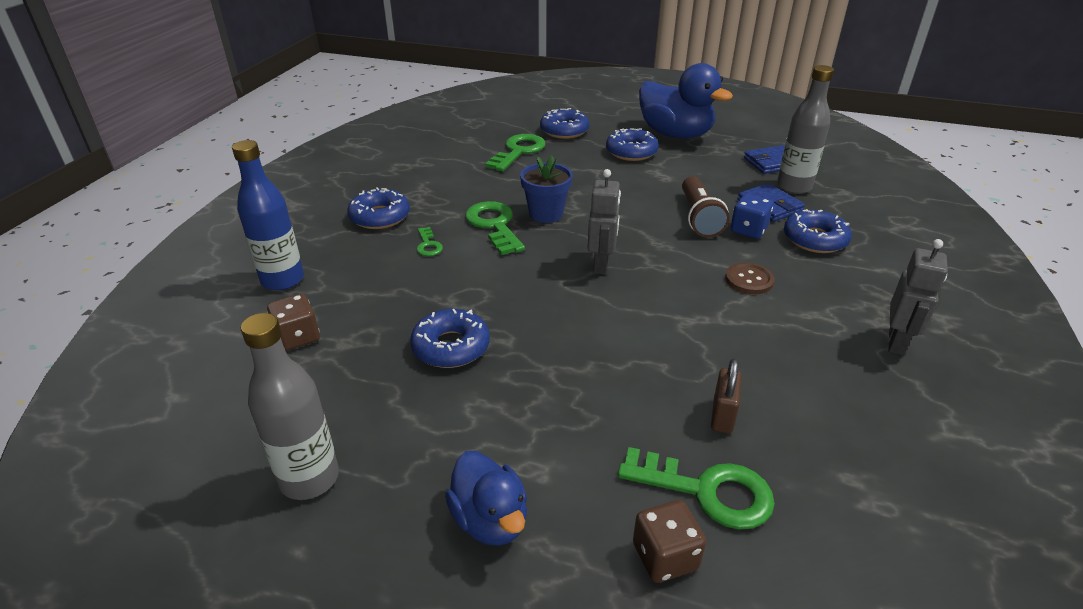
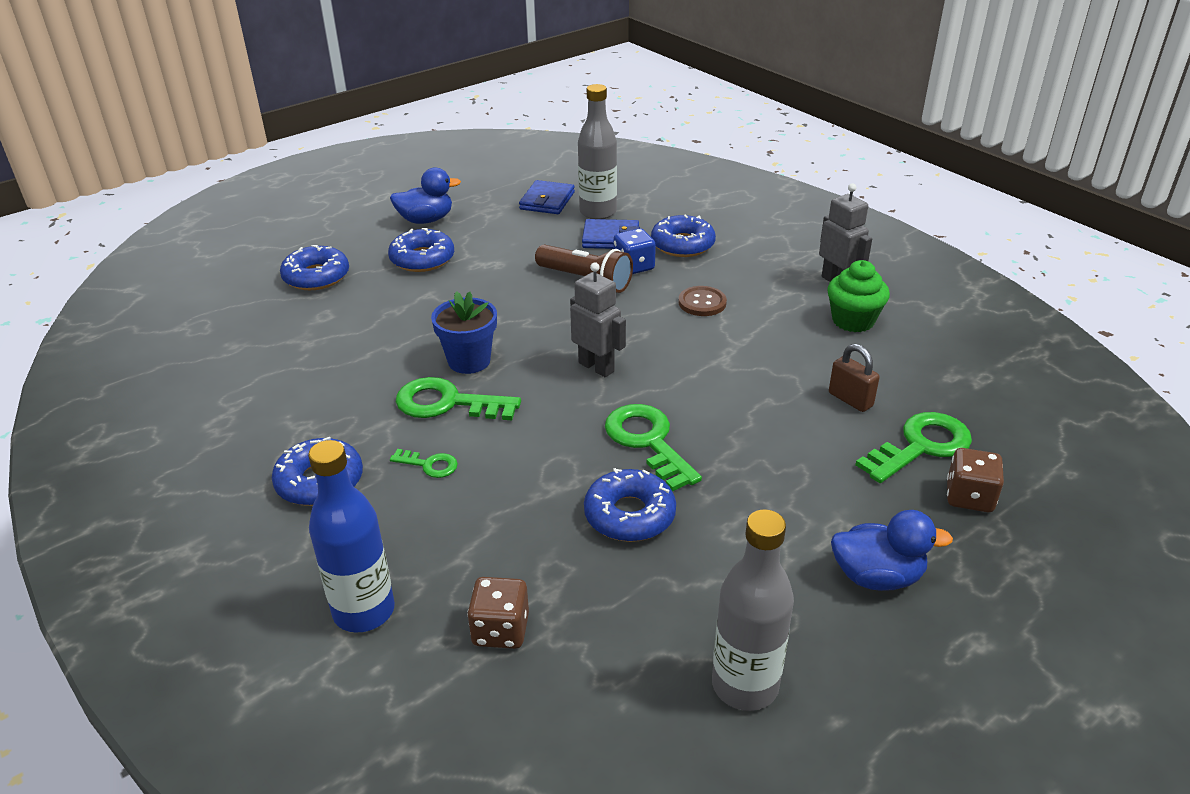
camera: 55 degrees left, 0 degrees up
(518, 151) = (316, 324): green key -> green key (648, 441)
(675, 134) = (426, 220): blue duck -> blue duck, size x0.58
(848, 375) = (853, 321): none -> green cupcake

